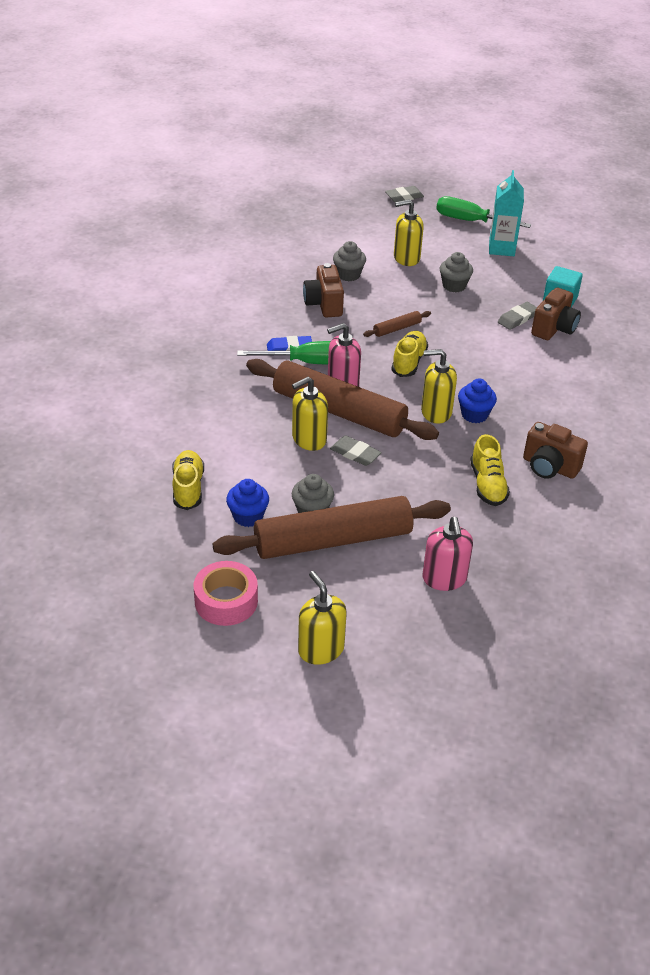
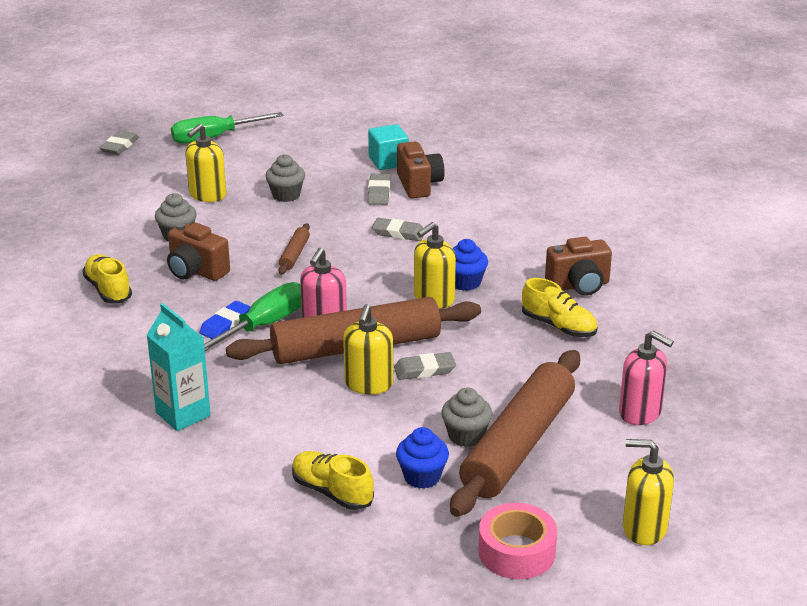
camera: 45 degrees left, 10 degrees down
(409, 362) = (348, 274): yellow shoe -> yellow shoe (108, 290)
(485, 354) = (398, 233): none -> grey eraser
(501, 248) = (277, 146): turquoise carton -> turquoise carton (183, 414)

